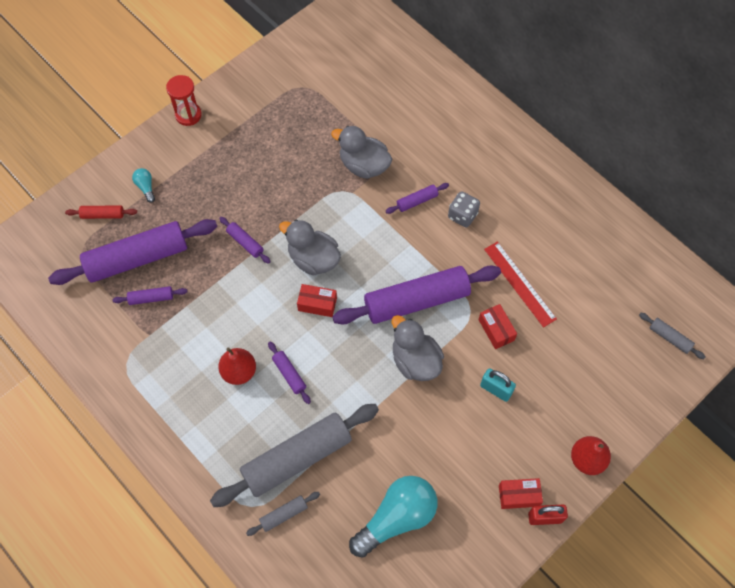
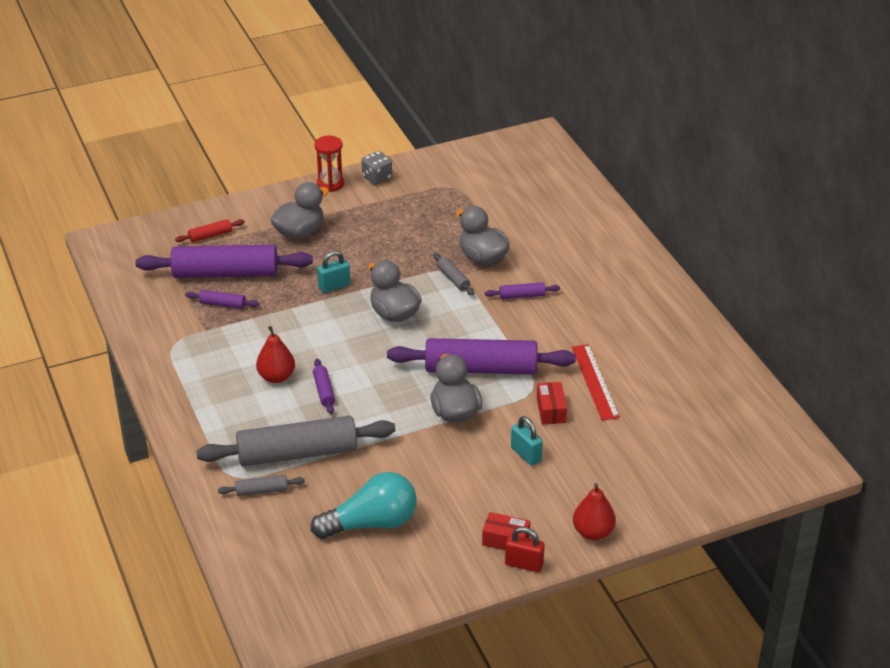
camera: 20 degrees right, 25 degrees down
(102, 215) = (210, 236): red rolling pin -> red rolling pin turned 45 degrees counterclockwise
(146, 187) = (261, 225): turquoise light bulb -> none
(185, 184) = (299, 232): none -> grey duck
(245, 242) = (334, 286): purple rolling pin -> turquoise padlock
(317, 304) = (380, 347): red box -> none
(462, 215) = (563, 317): grey dice -> grey dice (377, 178)
(669, 338) = (734, 462): grey rolling pin -> grey rolling pin (453, 279)

